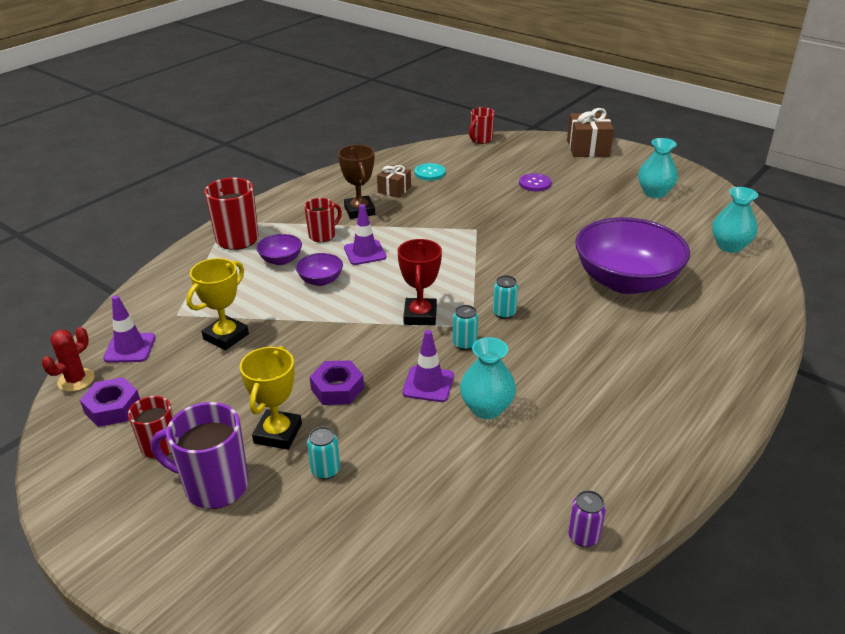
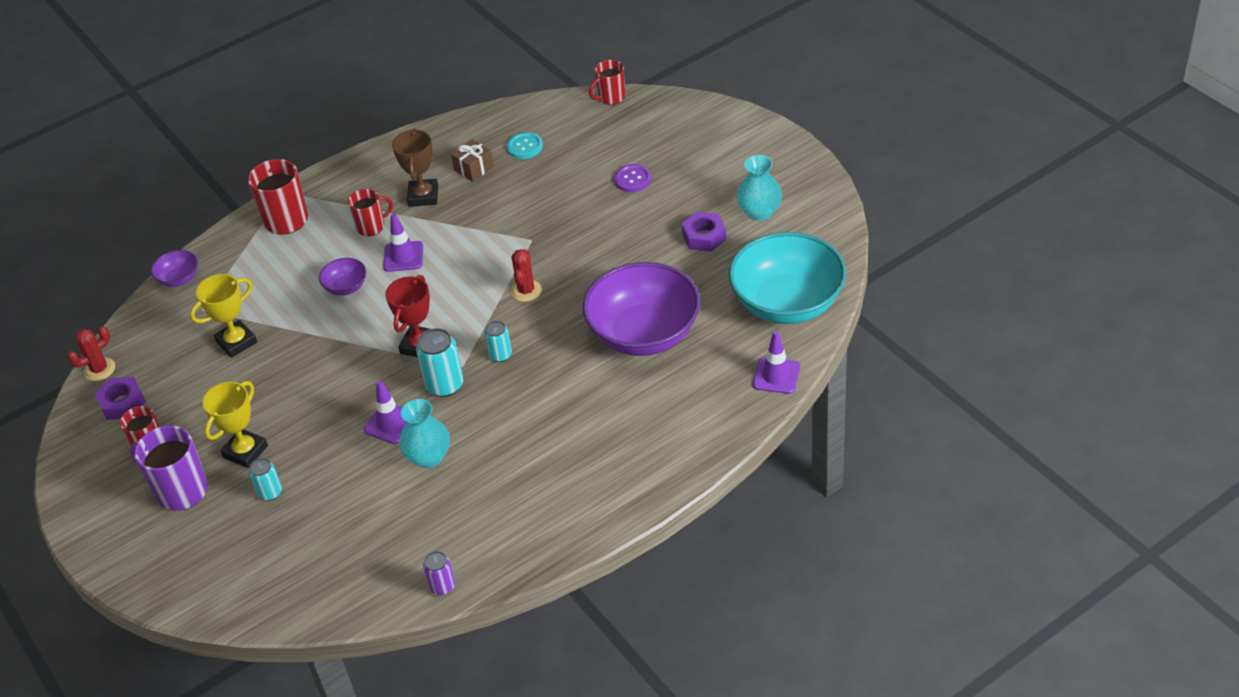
camera: 20 degrees right, 10 degrees up
(130, 348) = (151, 342): purple traffic cone -> purple traffic cone (776, 376)
(281, 260) = (318, 255): purple bowl -> purple bowl (179, 279)
(337, 389) = (311, 415): purple nut -> purple nut (704, 237)
(464, 344) = (445, 385): turquoise can -> turquoise can, size x1.64
(495, 264) = (526, 291): none -> red cactus
(588, 148) = (729, 128): brown gift -> none
(729, 246) = (787, 303): turquoise vase -> turquoise bowl

